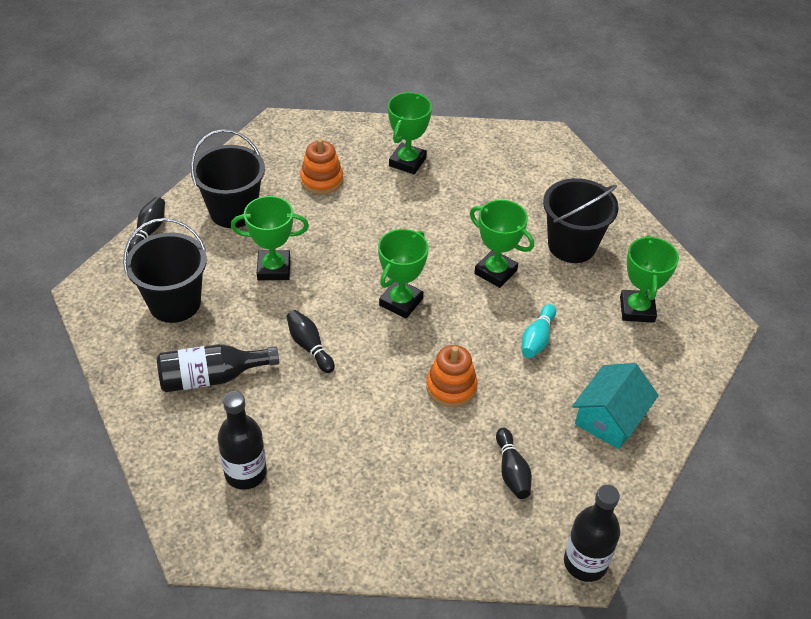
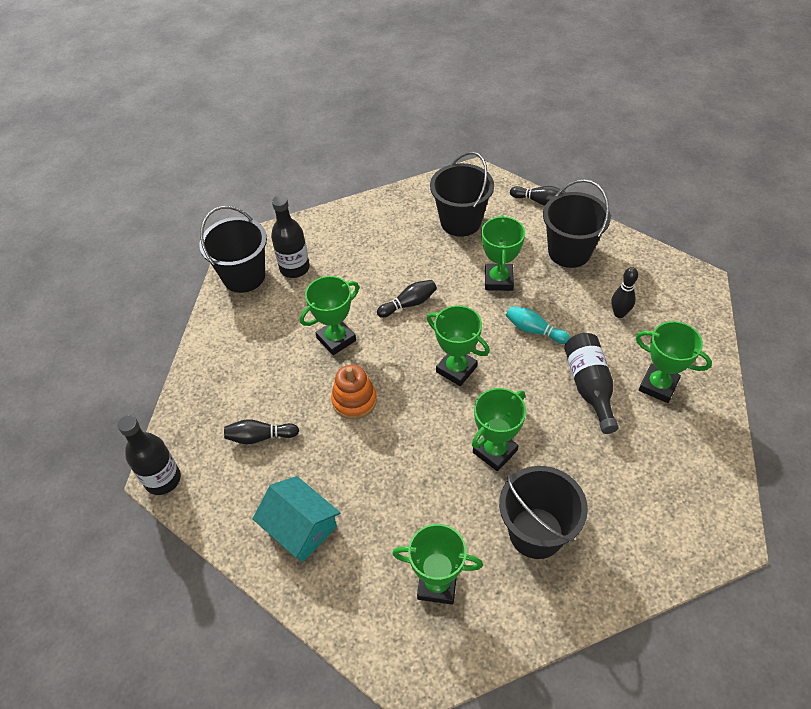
camera: 100 degrees right, 5 degrees up
(212, 377) = (384, 246): black bottle -> black bottle (589, 386)
(258, 533) = (244, 276): none -> black bucket
(321, 180) = (619, 313): orange stacking toy -> black bowling pin
(366, 413) = (336, 339): none -> green trophy
(537, 339) = (403, 477): turquoise bowling pin -> turquoise bowling pin (534, 330)

